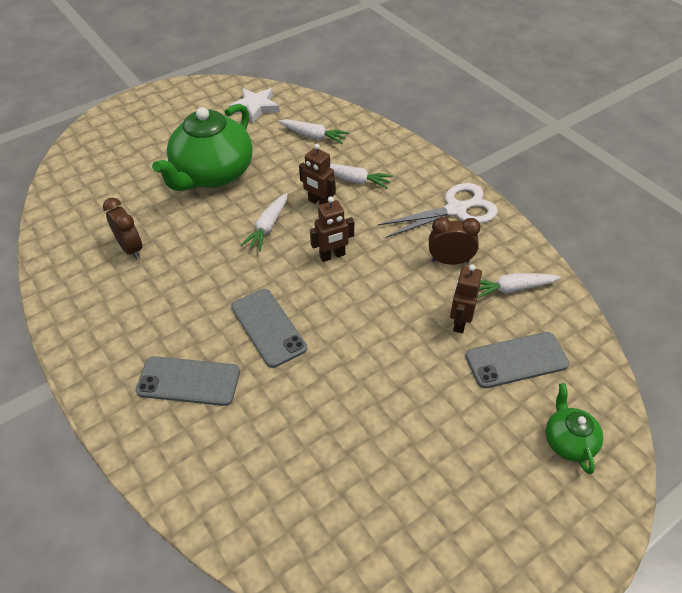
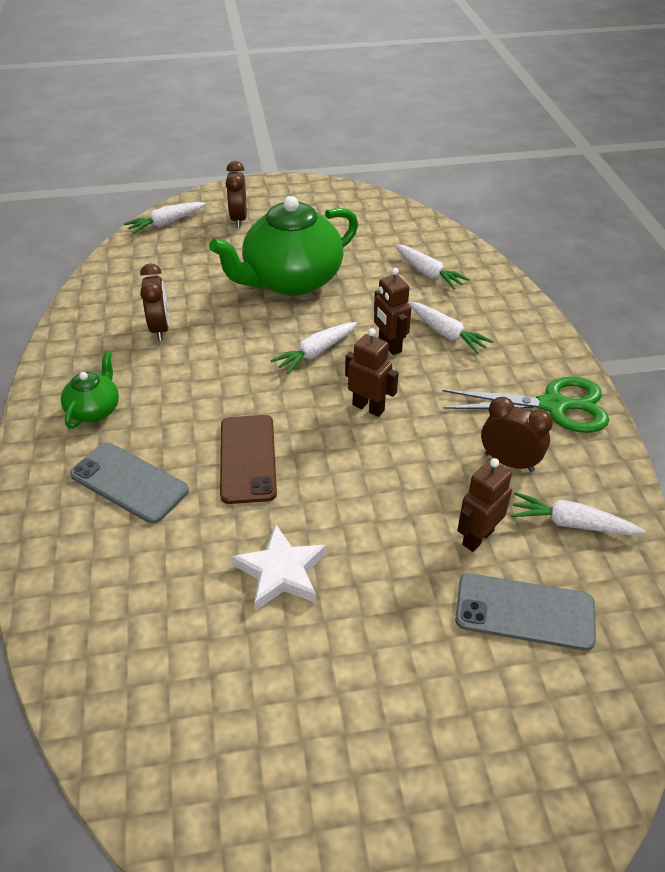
camera: 25 degrees right, 5 degrees down
(75, 156) = (166, 223): none -> white carrot
(136, 134) = (238, 219): none -> brown clock
(255, 107) = (381, 225): white star -> white star (281, 572)
(268, 327) = (247, 458): grey phone -> brown phone
(332, 256) = (368, 407): brown robot -> brown robot turned 150 degrees counterclockwise
(455, 209) = (553, 406): white scissors -> green scissors
(568, 441) = (535, 742): green teapot -> green teapot (95, 410)

